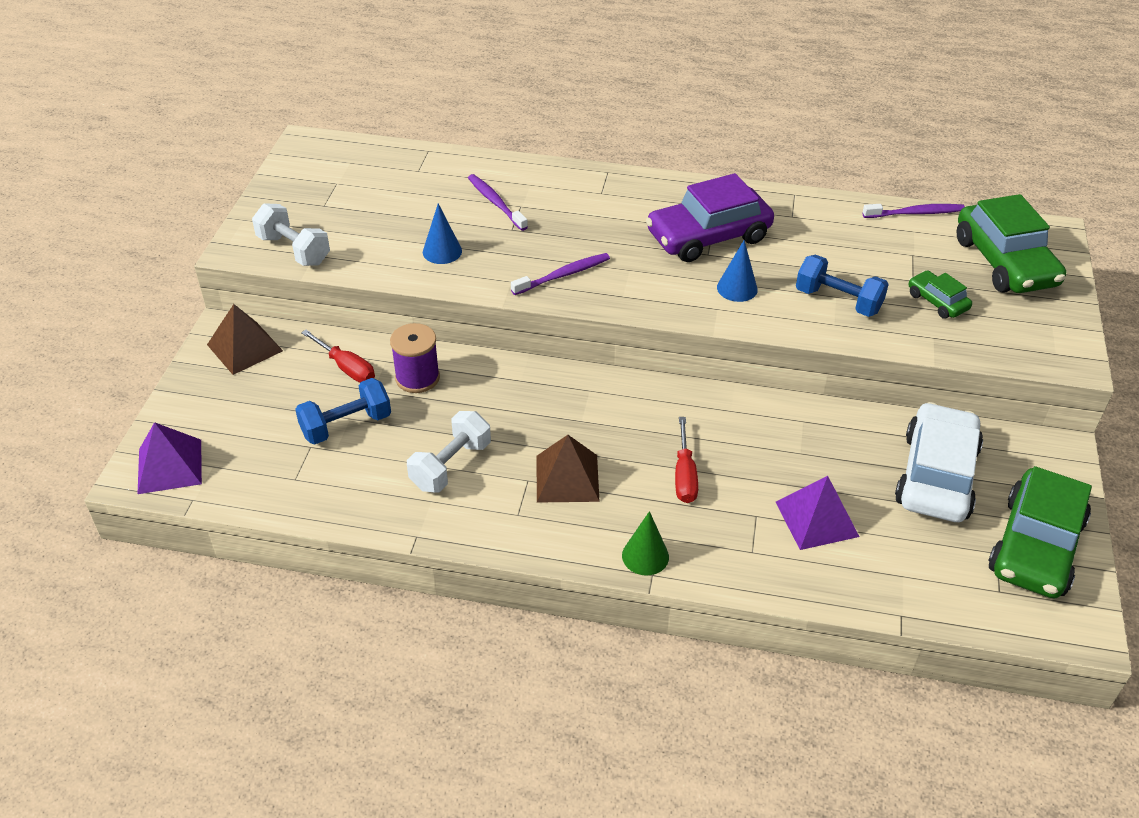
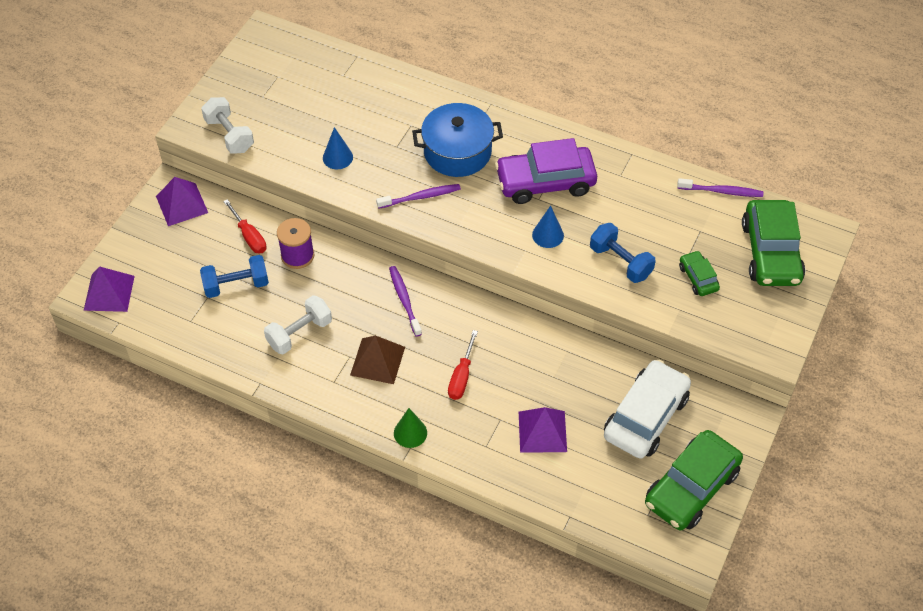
camera: 15 degrees right, 10 degrees up
(244, 347) = (181, 204): brown pyramid -> purple pyramid
(496, 203) = (392, 118): purple toothbrush -> purple toothbrush (404, 300)
(589, 223) = (457, 152): none -> blue pot

